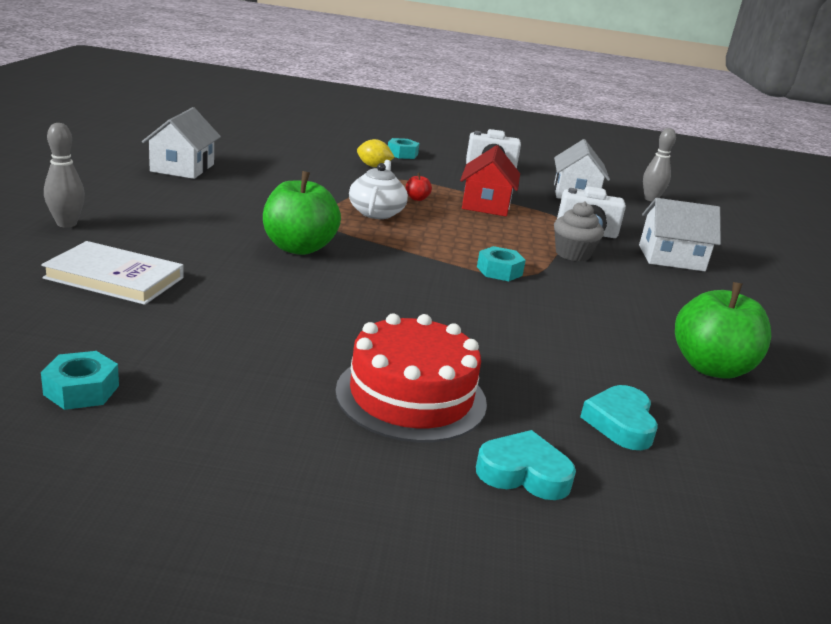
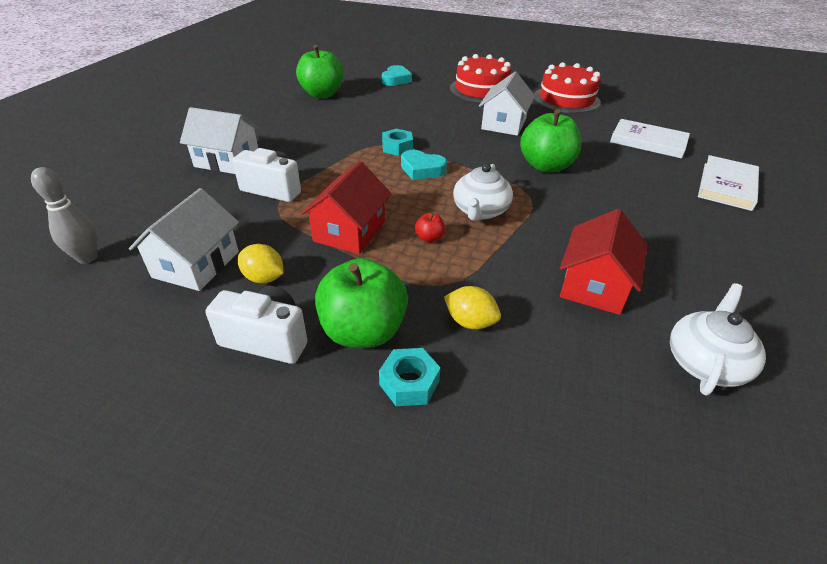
camera: 165 degrees left, 15 degrees up
(66, 224) = (727, 186): grey bowling pin -> white book
(81, 390) = (613, 95): turquoise nut -> none
(182, 168) = (719, 288): white house -> white house (503, 124)
(213, 372) = (566, 99): none -> red cake
(228, 149) = (705, 362): none -> white teapot
(283, 173) = (594, 285): none -> red house
(438, 167) = (363, 331): none -> green apple
(521, 186) = (264, 278): none -> yellow lemon
(523, 473) = (447, 71): turquoise heart -> turquoise heart (422, 169)
(572, 254) = (319, 163): grey cupcake -> none

